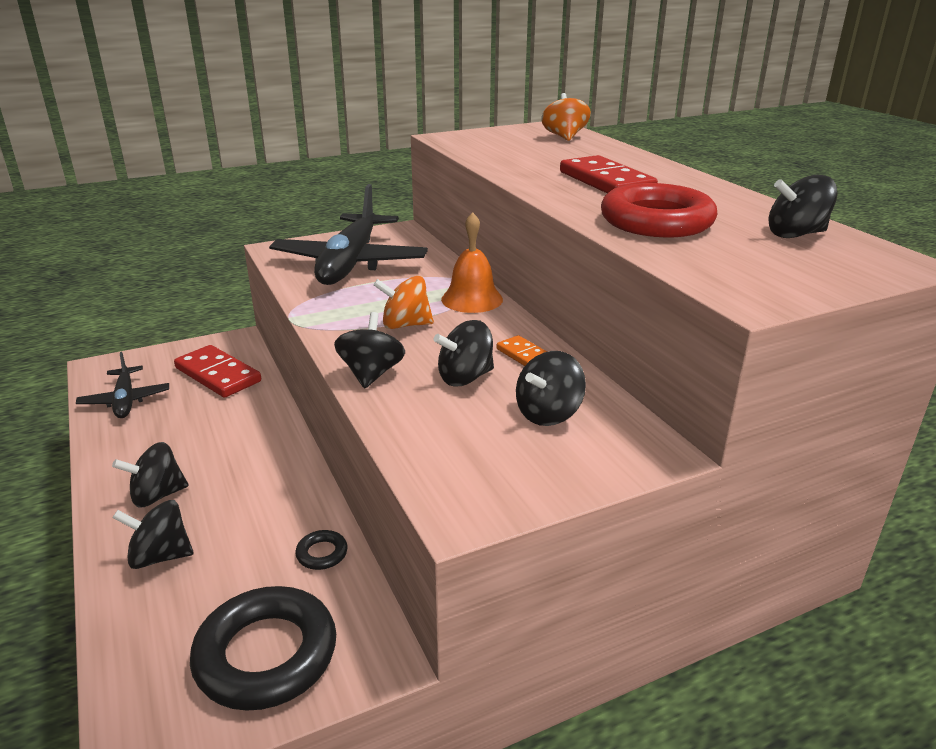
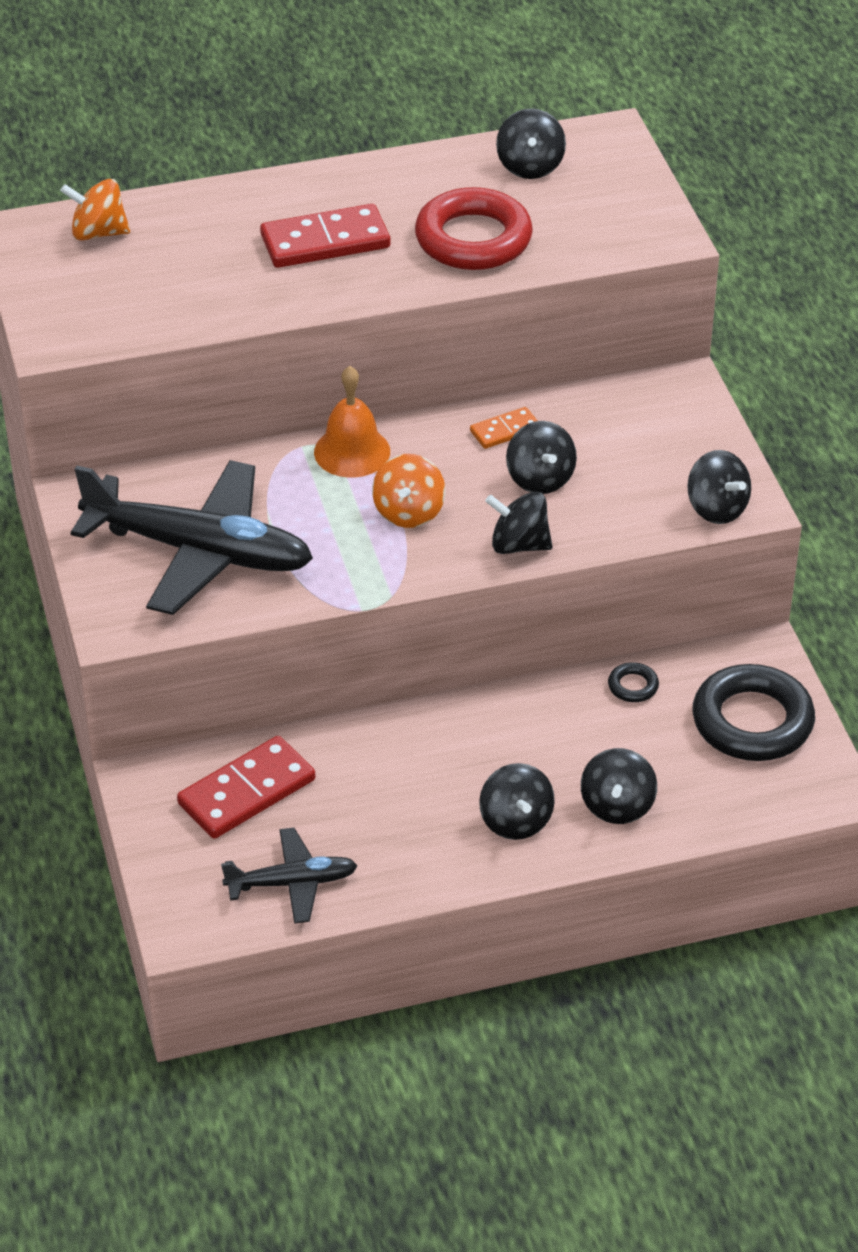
camera: 80 degrees left, 15 degrees up
(548, 414) = (617, 434): black spinning top -> black spinning top (716, 508)

